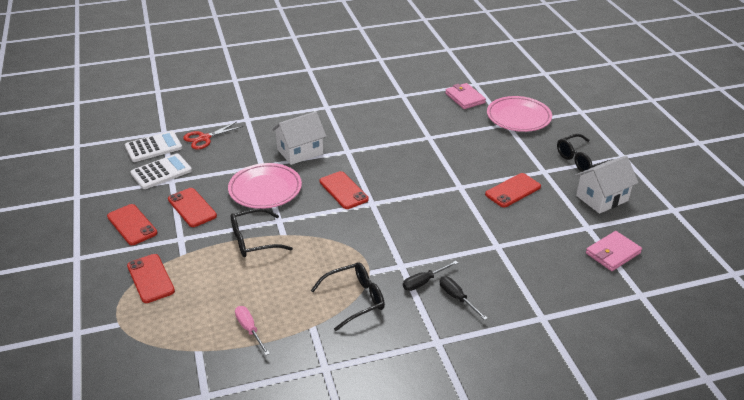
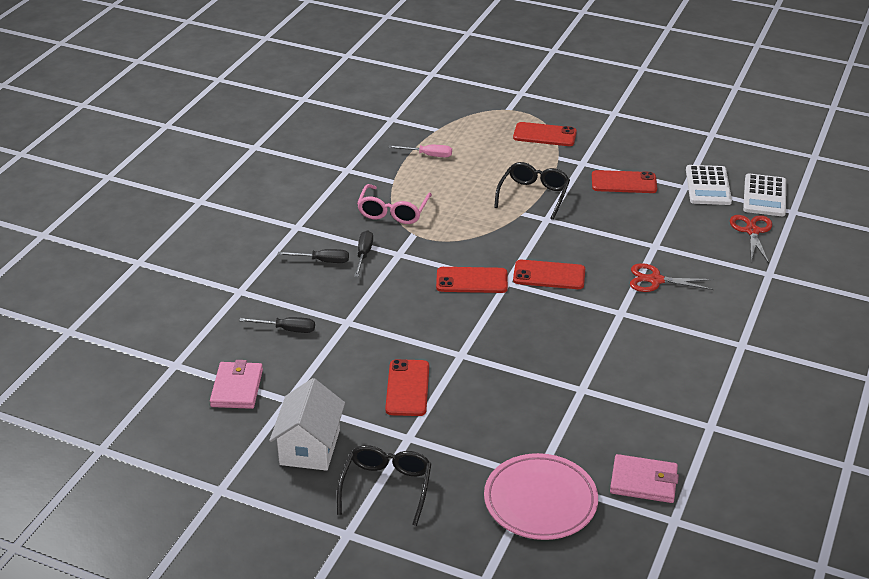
camera: 130 degrees right, 0 degrees up
(132, 225) = (632, 147): red phone -> red phone (472, 280)
(265, 189) = (607, 231): pink plate -> none
(300, 151) = (655, 280): white house -> red scissors
(355, 299) = (393, 212): black glasses -> pink glasses
(541, 267) = (287, 329): none -> black screwdriver

